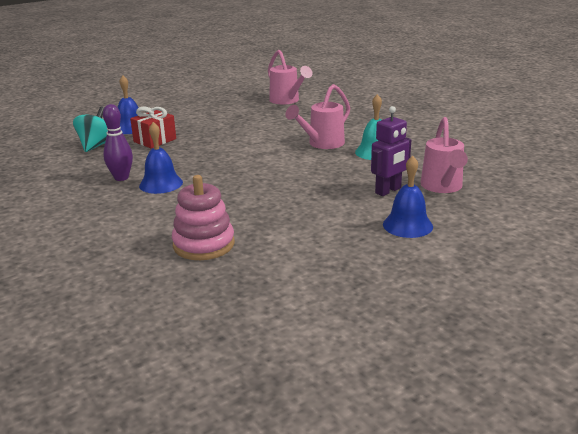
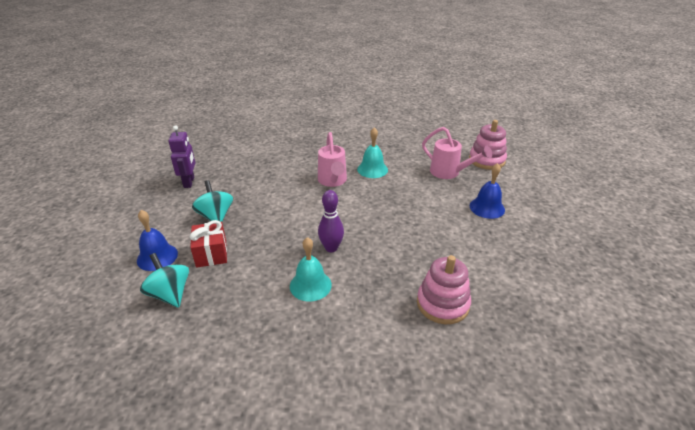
camera: 55 degrees left, 10 degrees up
(121, 178) = (269, 304): purple bowling pin -> purple bowling pin (331, 248)
(161, 184) = (310, 285): blue bell -> turquoise bell
(201, 125) = (215, 216): none -> turquoise spinning top
(287, 101) = (230, 158): pink watering can -> none
(388, 191) = (434, 192): purple robot -> purple robot (189, 182)
(516, 199) = (486, 160): none -> pink stacking toy

